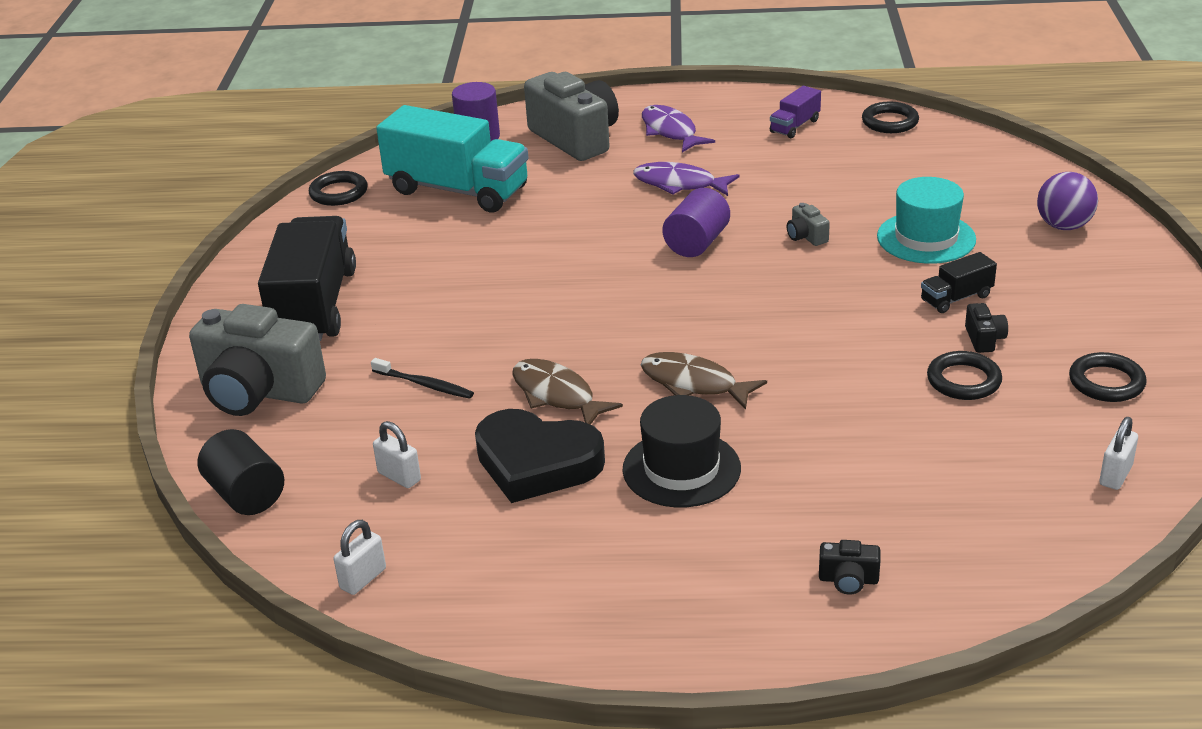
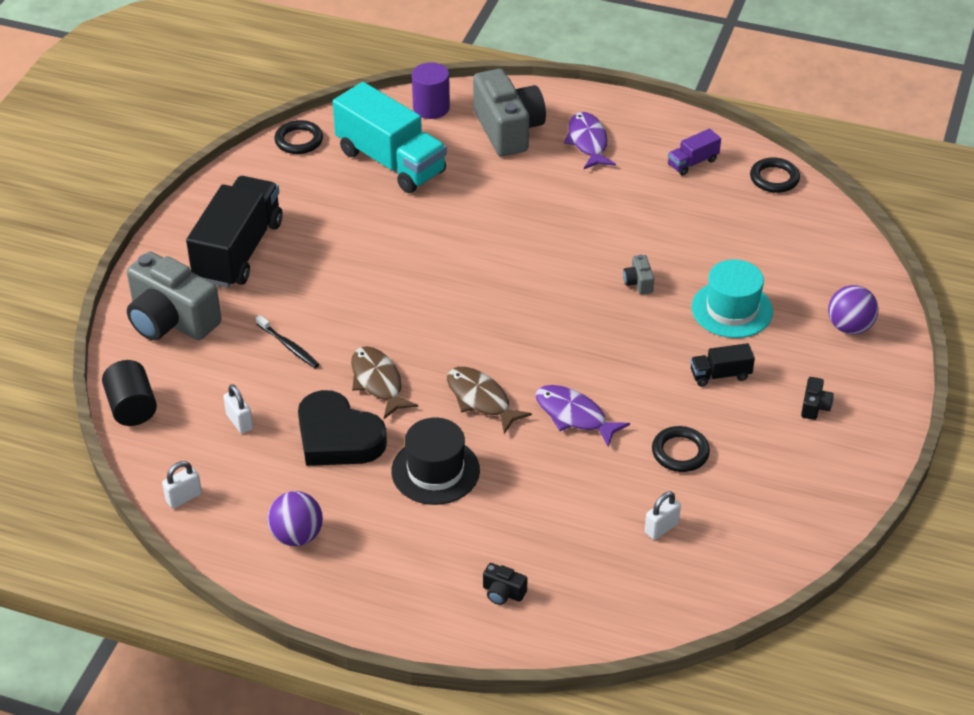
camera: 15 degrees right, 10 degrees up
(540, 584) = (297, 536): none -> purple ball
(679, 184) = (566, 201): purple fish -> purple fish (574, 416)
(697, 243) = (550, 266): purple cylinder -> none
(984, 339) = (718, 419): black camera -> black camera (814, 406)
(1106, 382) = (786, 484): black ring -> none
(1115, 475) = (740, 565): white padlock -> white padlock (661, 528)

